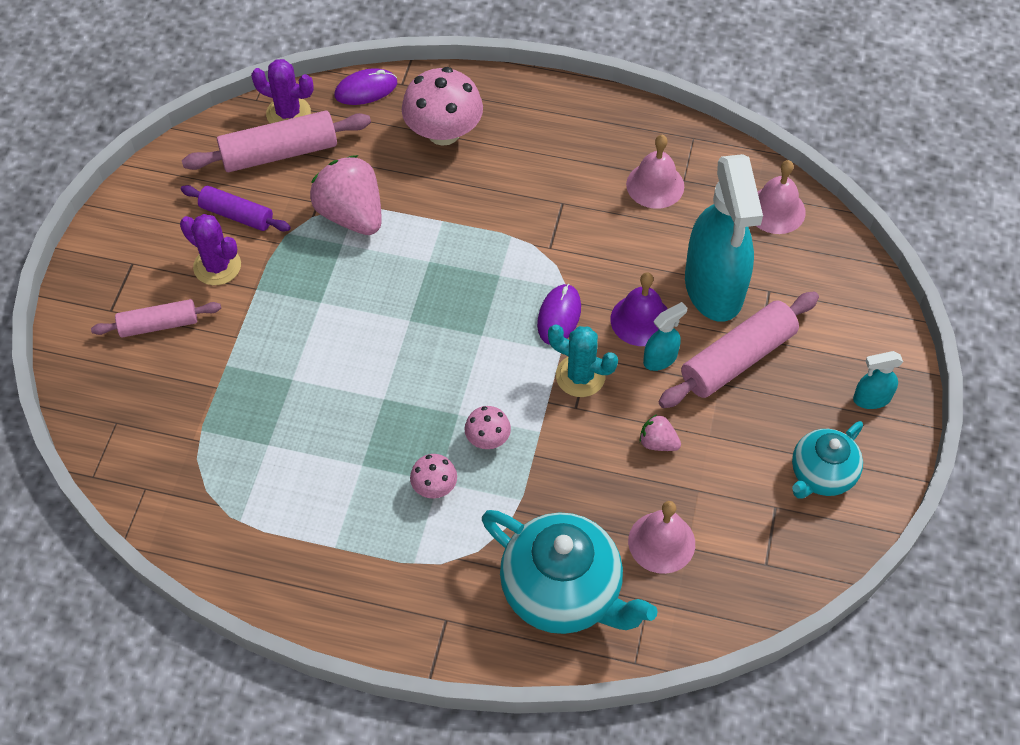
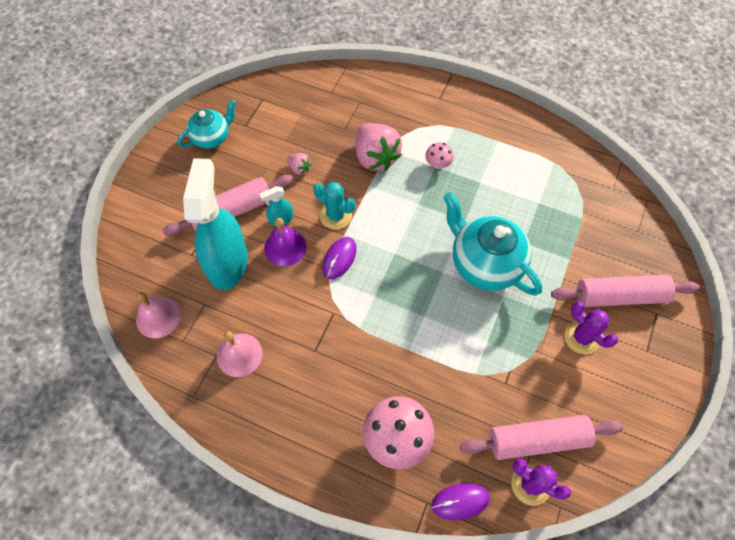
camera: 170 degrees left, 5 degrees up
(158, 325) = (619, 296): pink rolling pin -> pink rolling pin, size x1.60
(237, 215) = (570, 382): purple rolling pin -> none
(351, 215) = (479, 366): pink strawberry -> pink strawberry (376, 157)
(487, 438) = (402, 186): pink mushroom -> none
(563, 592) = (374, 102): turquoise teapot -> turquoise teapot (484, 263)
(661, 542) = (315, 117): pink bell -> none
(871, 399) = (161, 174): turquoise spray bottle -> none

